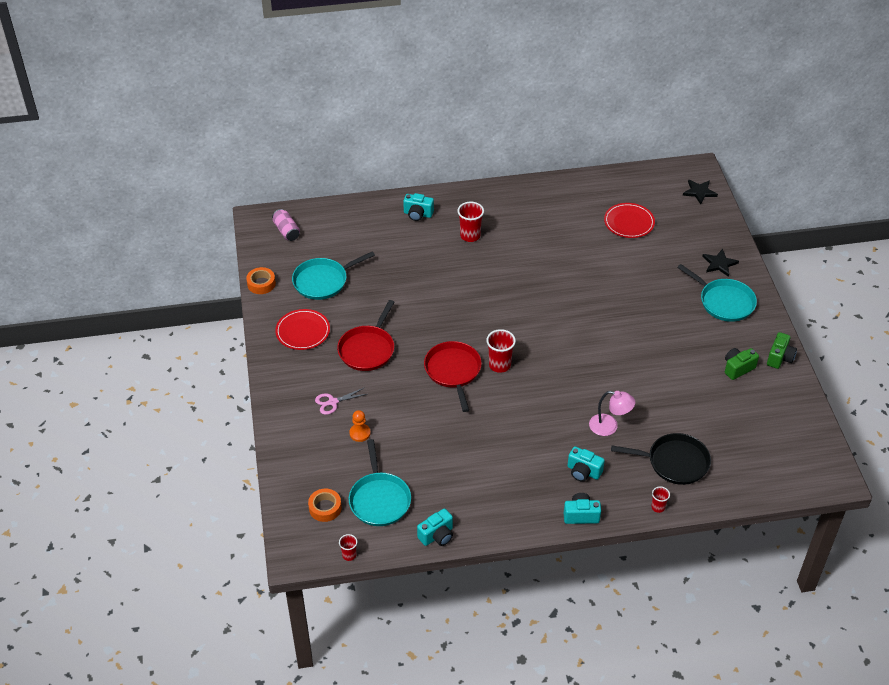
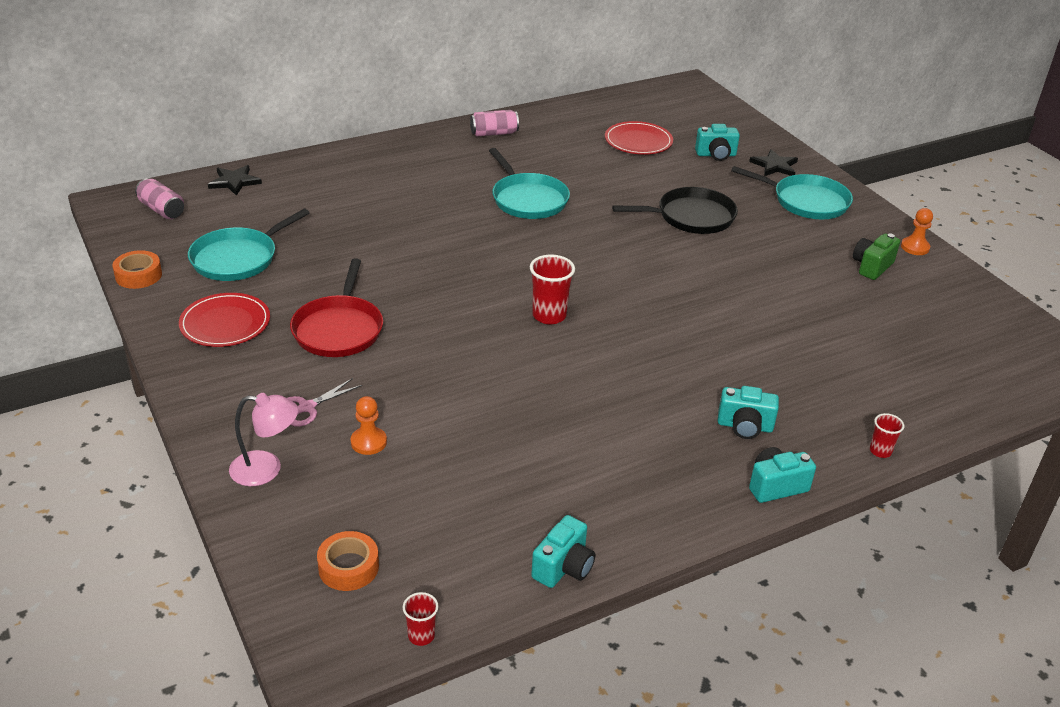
camera: 20 degrees left, 10 degrees down
(379, 499) = (440, 533): turquoise pan -> turquoise pan (528, 199)
(418, 214) = (352, 168): turquoise camera -> turquoise camera (716, 155)
(453, 371) = (483, 334): red pan -> none
(470, 236) = (436, 180): red cup -> none
(527, 197) = (494, 133): none -> pink can
(609, 427) = (747, 362): pink lamp -> pink lamp (266, 469)
(674, 462) = (865, 389): black pan -> black pan (691, 217)
(699, 192) = (705, 104): black star -> black star (234, 182)
(779, 358) = (915, 247): green camera -> orange pawn

